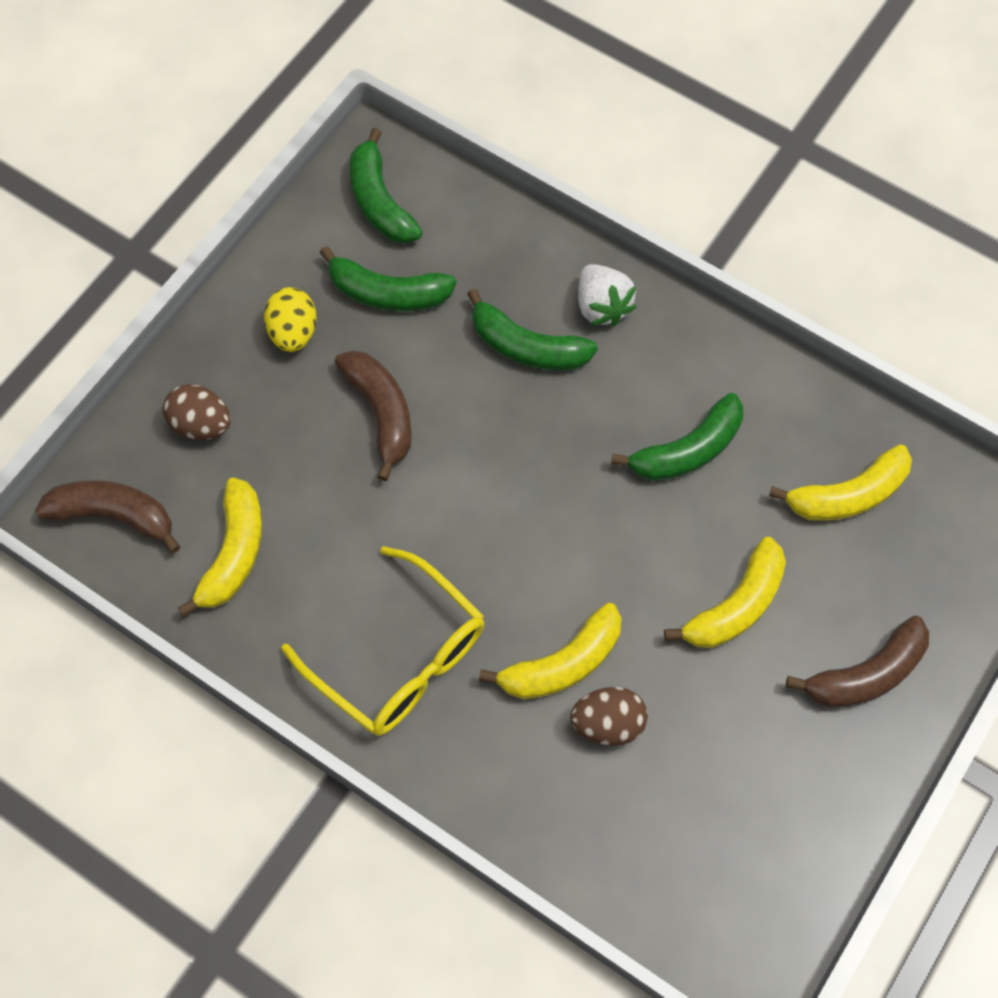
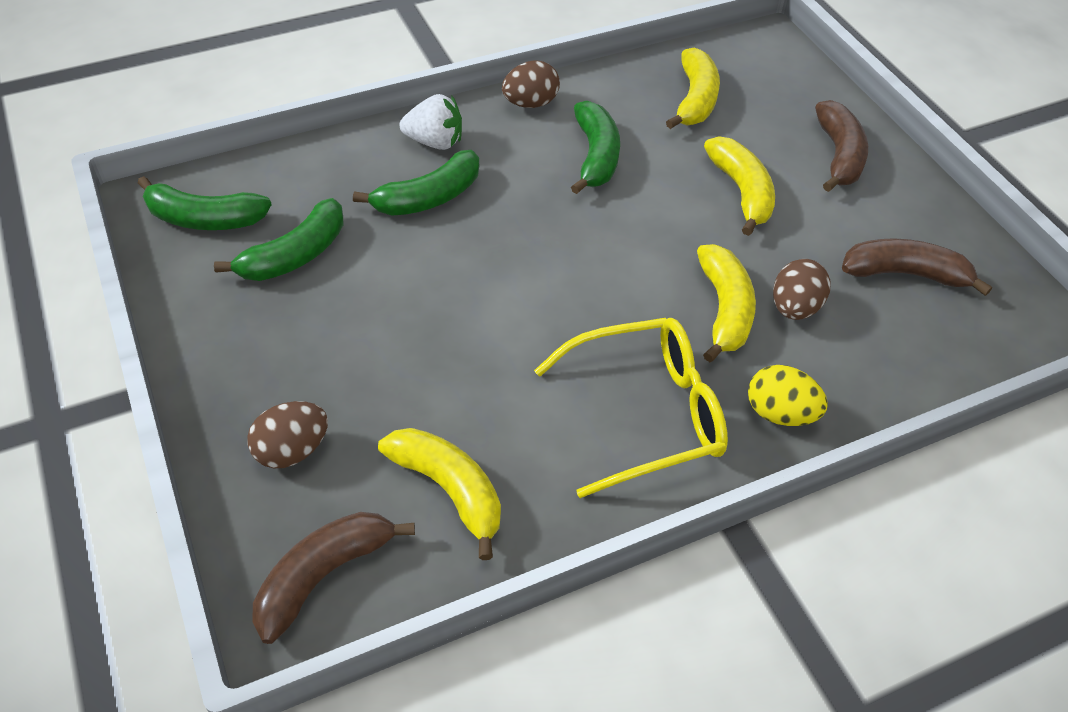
camera: 60 degrees left, 15 degrees down
(293, 332) = (267, 335): yellow egg -> yellow egg (779, 413)
(380, 413) = (403, 314): brown banana -> brown banana (904, 274)
(720, 352) = (530, 103): none -> brown egg

